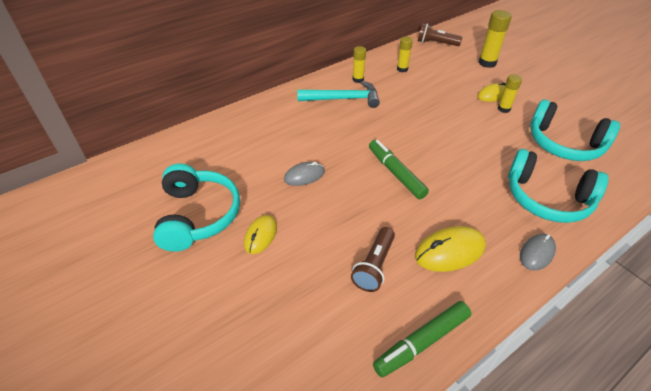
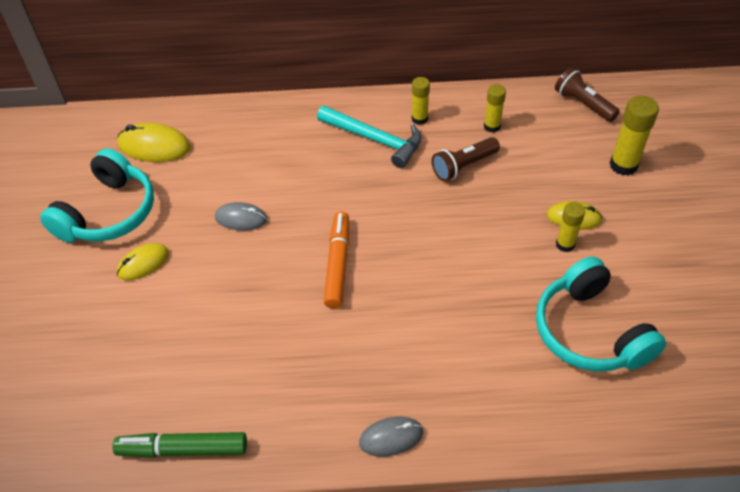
camera: 35 degrees right, 5 degrees up
(374, 266) = (214, 353): brown flashlight -> brown flashlight (463, 166)
(396, 173) = (337, 264): green marker -> orange marker
(450, 251) = (301, 381): yellow mouse -> yellow mouse (154, 146)
(547, 198) = (479, 386): turquoise headphones -> none

